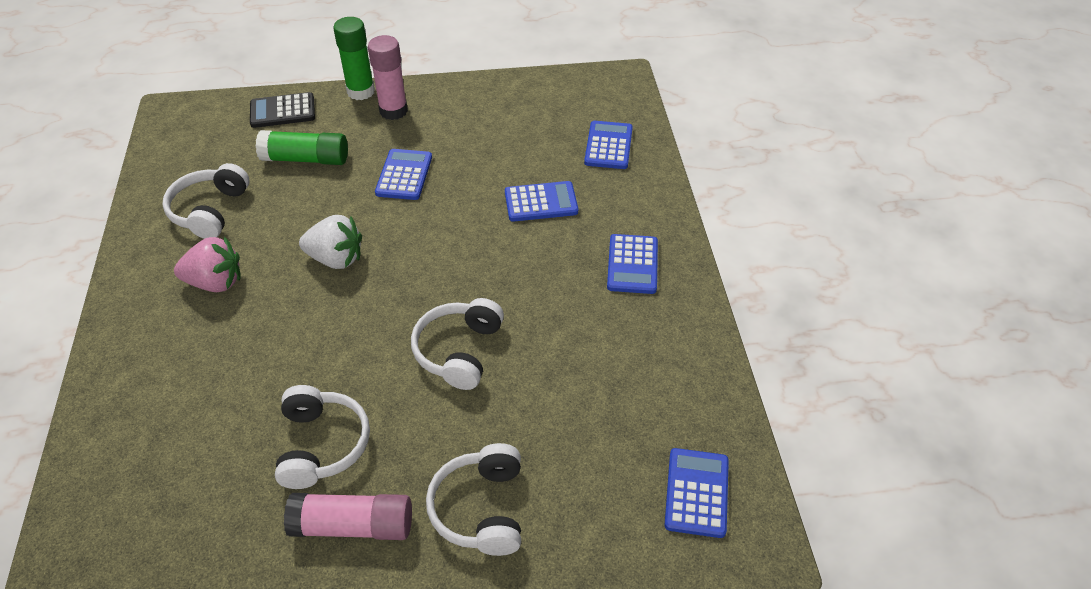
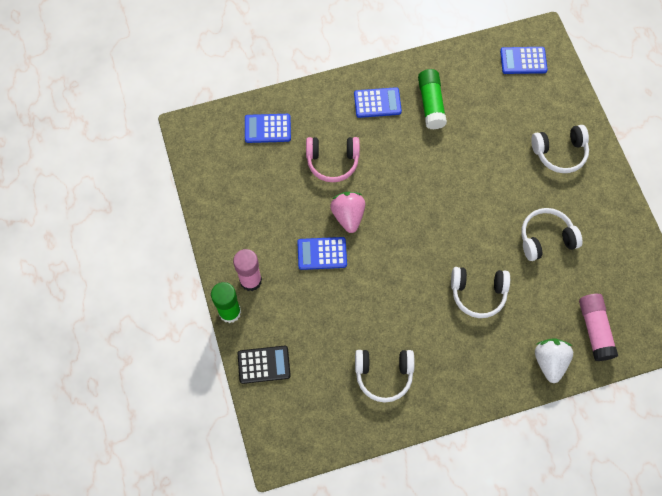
camera: 100 degrees left, 20 degrees up
(215, 282) = (447, 343): pink strawberry -> pink strawberry (348, 216)
(282, 111) = (264, 364): black calculator -> black calculator turned 75 degrees counterclockwise
(306, 159) = (317, 327): green glue stick -> green glue stick (431, 104)
(336, 259) = (410, 274): white strawberry -> white strawberry (549, 362)
(353, 526) = (586, 209): pink glue stick -> pink glue stick (595, 329)
(458, 351) = (466, 184): white headphones -> white headphones (478, 293)
(541, 202) = (332, 162): blue calculator -> pink headphones

